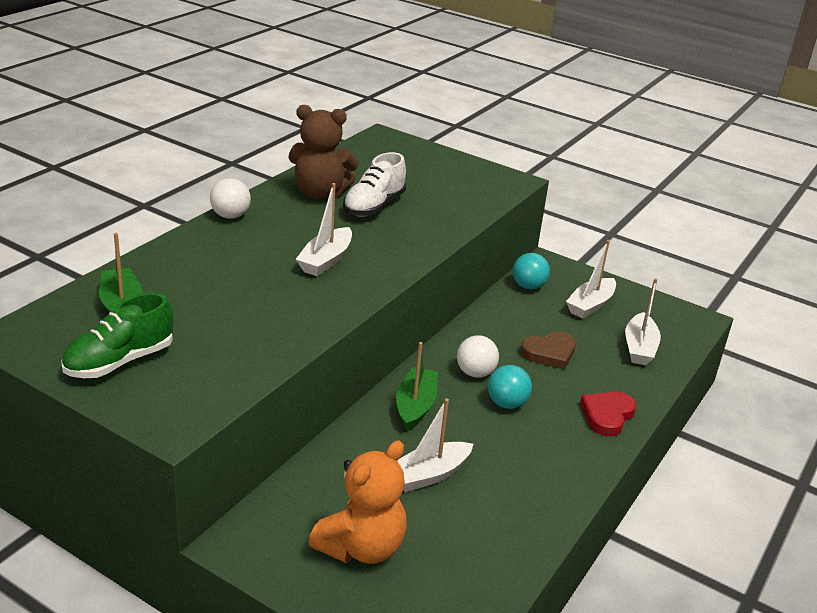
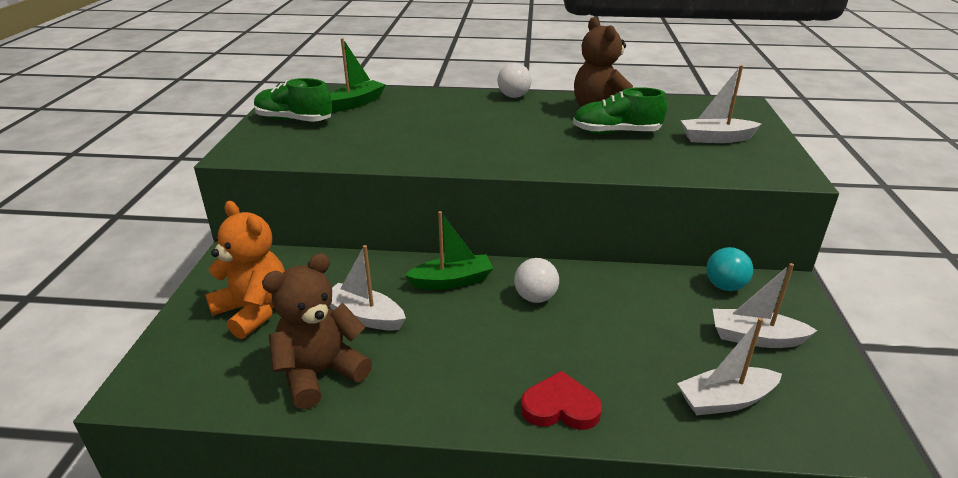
camera: 65 degrees right, 0 degrees up
(326, 260) = (500, 139): white boat -> white boat (716, 138)
(362, 547) = (254, 311): orange teddy bear -> orange teddy bear turned 150 degrees counterclockwise
(374, 206) = (616, 133): white shoe -> green shoe
(492, 525) = (320, 373): none -> brown teddy bear
(507, 403) = (508, 330): turquoise ball -> none
(549, 353) = (624, 333): brown heart -> none

